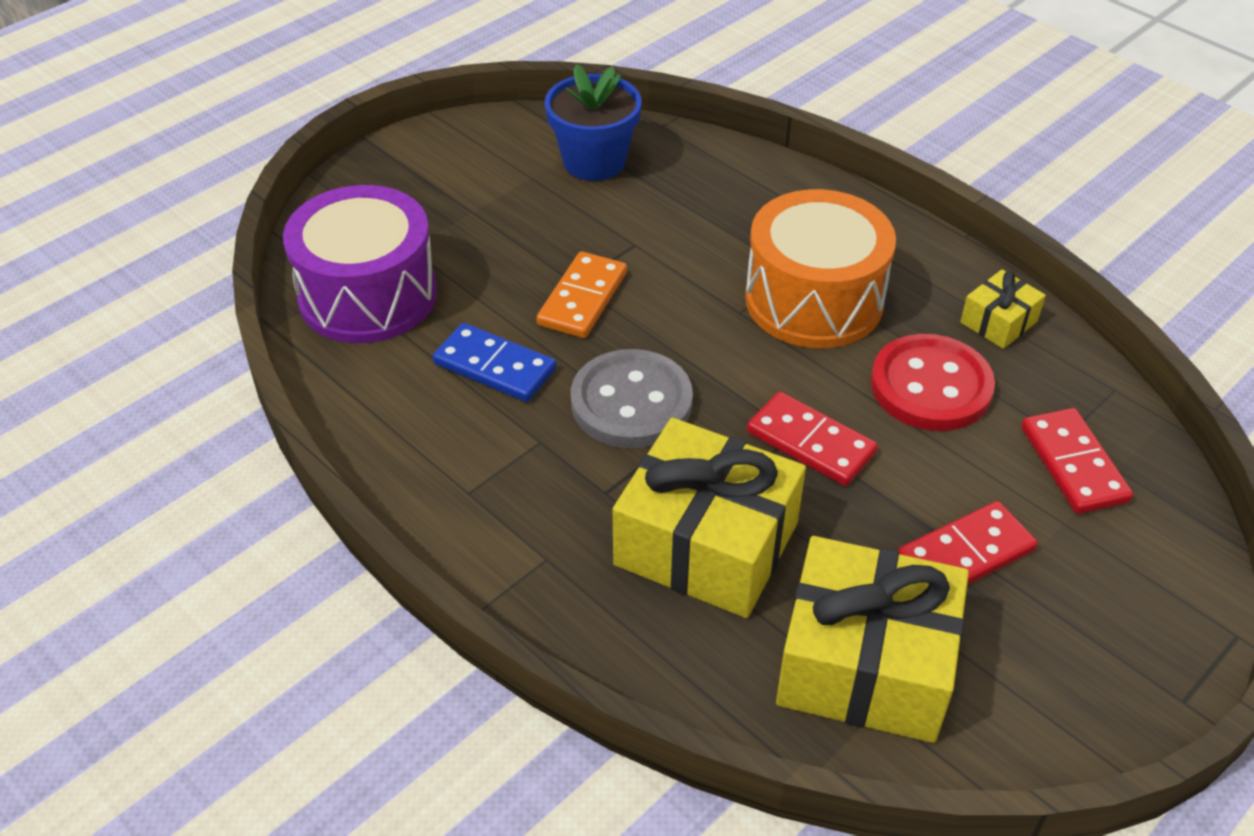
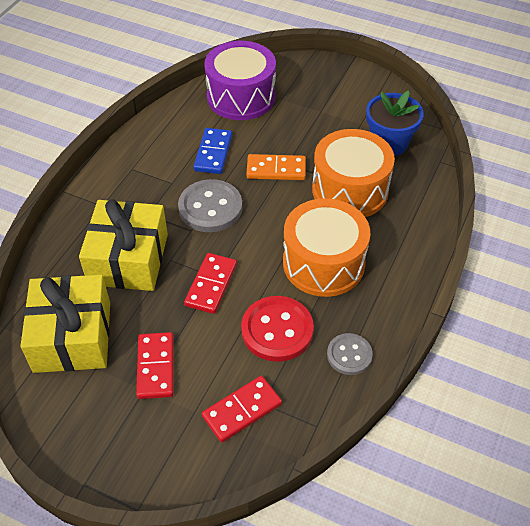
camera: 70 degrees right, 5 degrees up
(673, 230) = (350, 190): none -> orange drum
(965, 554) = (156, 367): red domino -> red domino turned 45 degrees clockwise
(998, 322) = (349, 355): yellow gift -> grey button

